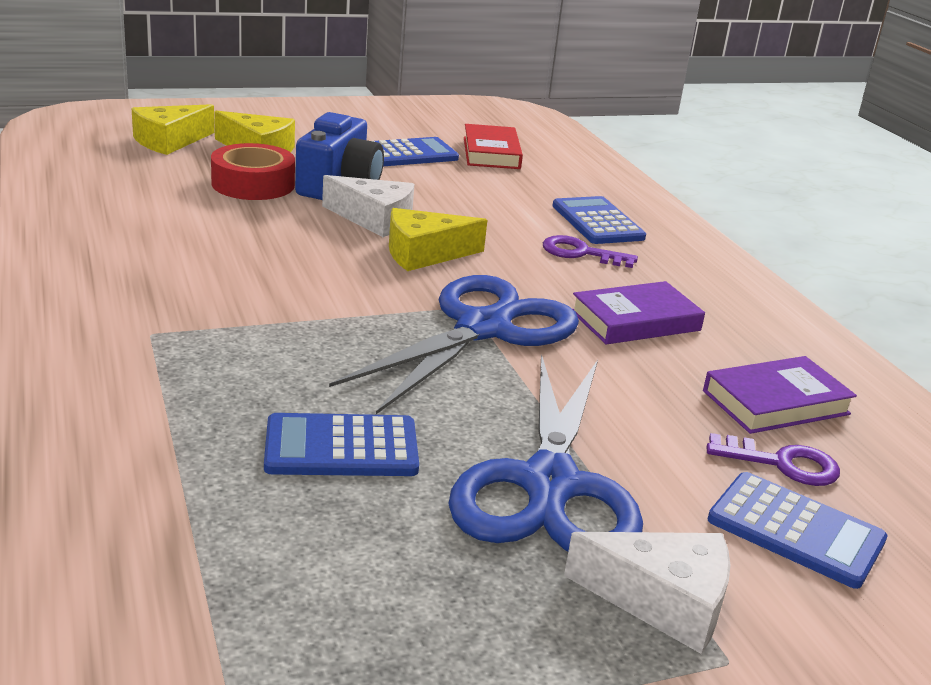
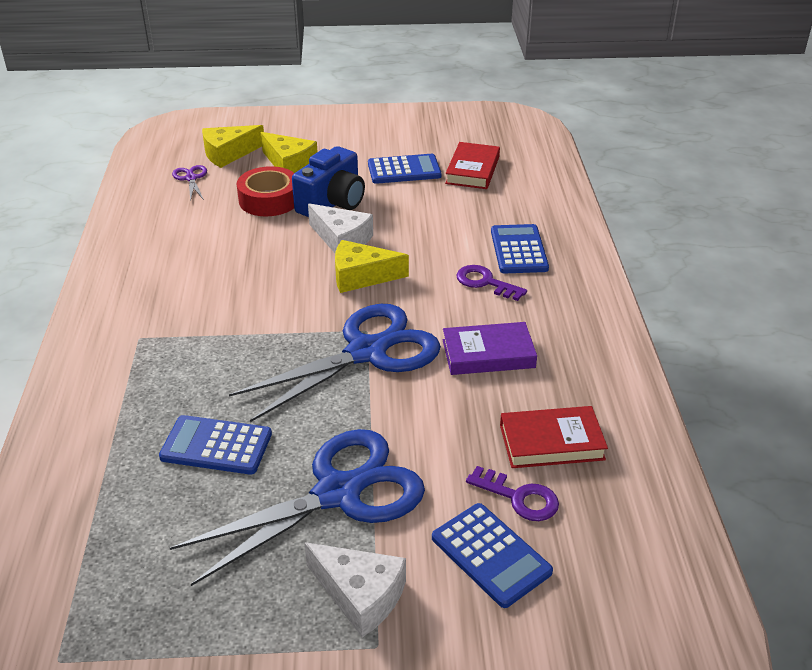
camera: 20 degrees right, 10 degrees up
(131, 165) = (191, 178): none -> purple scissors
(549, 484) = (338, 493): blue scissors -> blue scissors turned 150 degrees counterclockwise
(775, 402) = (551, 442): purple book -> red book

